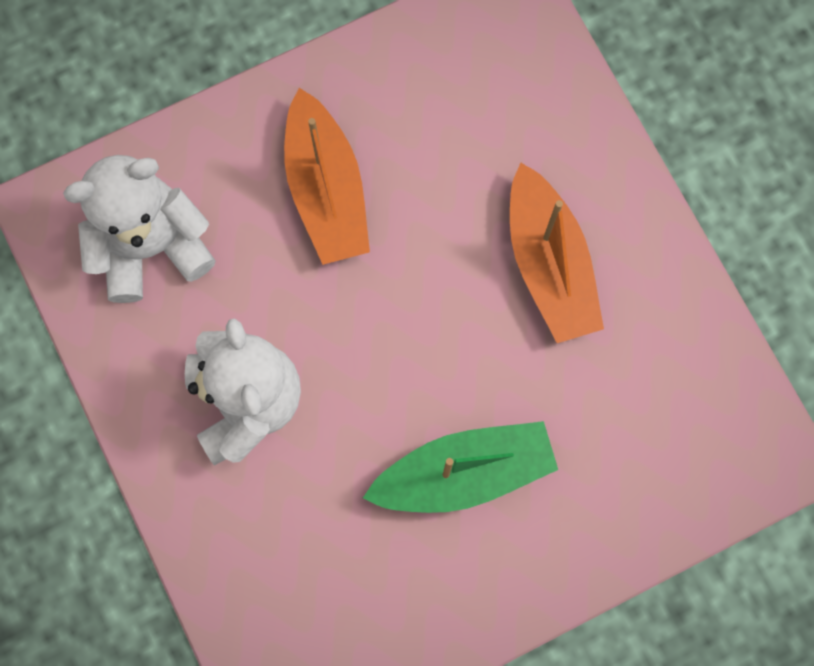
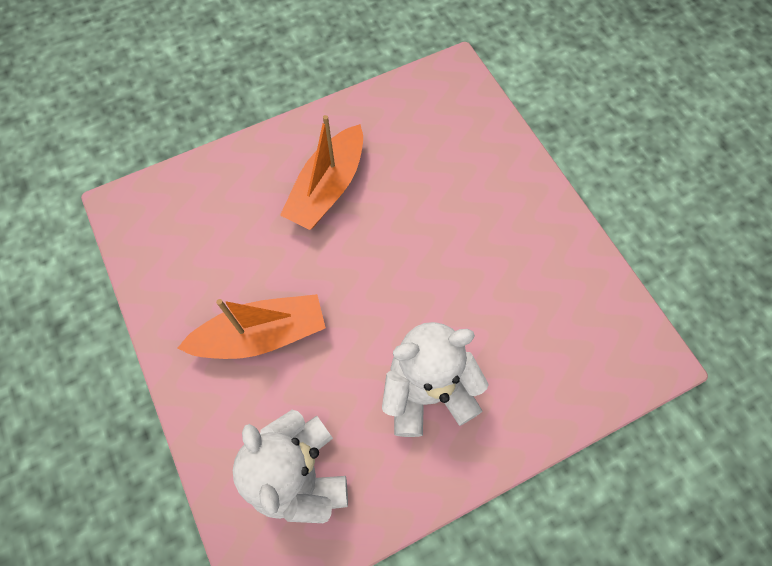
camera: 90 degrees left, 10 degrees down
(464, 473) = (473, 241): green boat -> none
(549, 265) = (327, 188): orange boat -> orange boat turned 135 degrees clockwise

